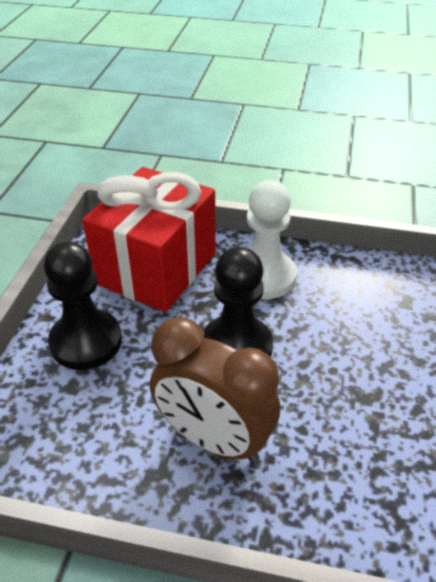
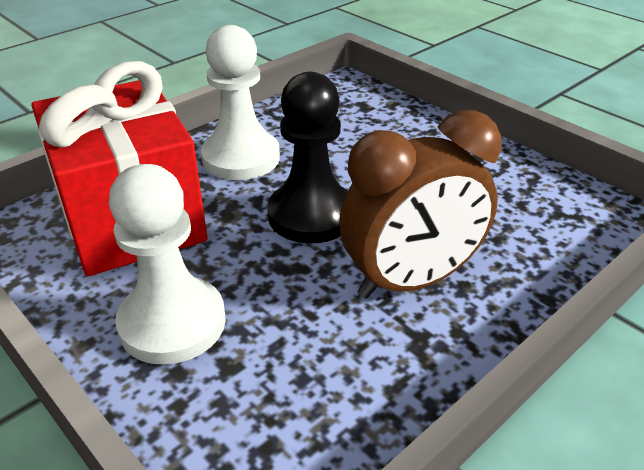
camera: 55 degrees left, 5 degrees down
(86, 341) = (172, 323): black pawn -> white pawn

